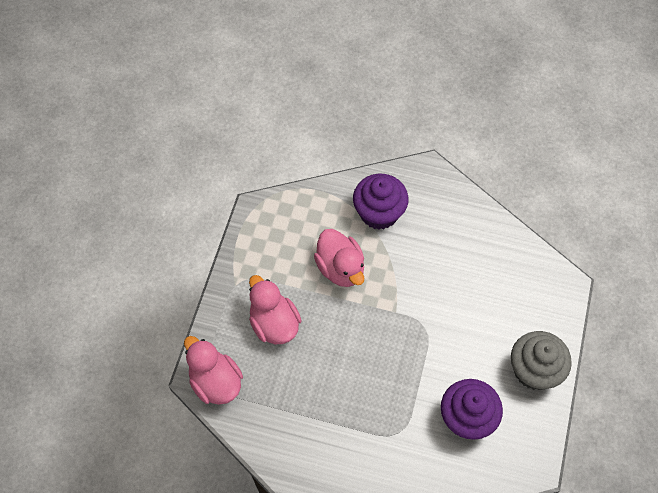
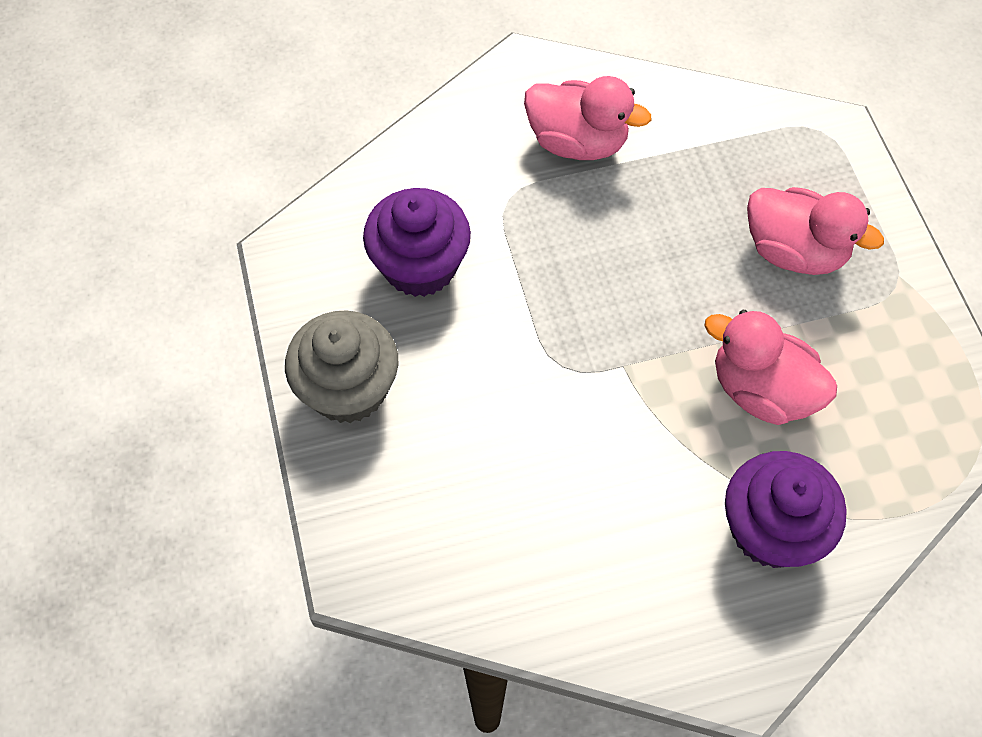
camera: 150 degrees right, 0 degrees up
(215, 382) = (808, 135): pink duck -> pink duck (577, 142)

